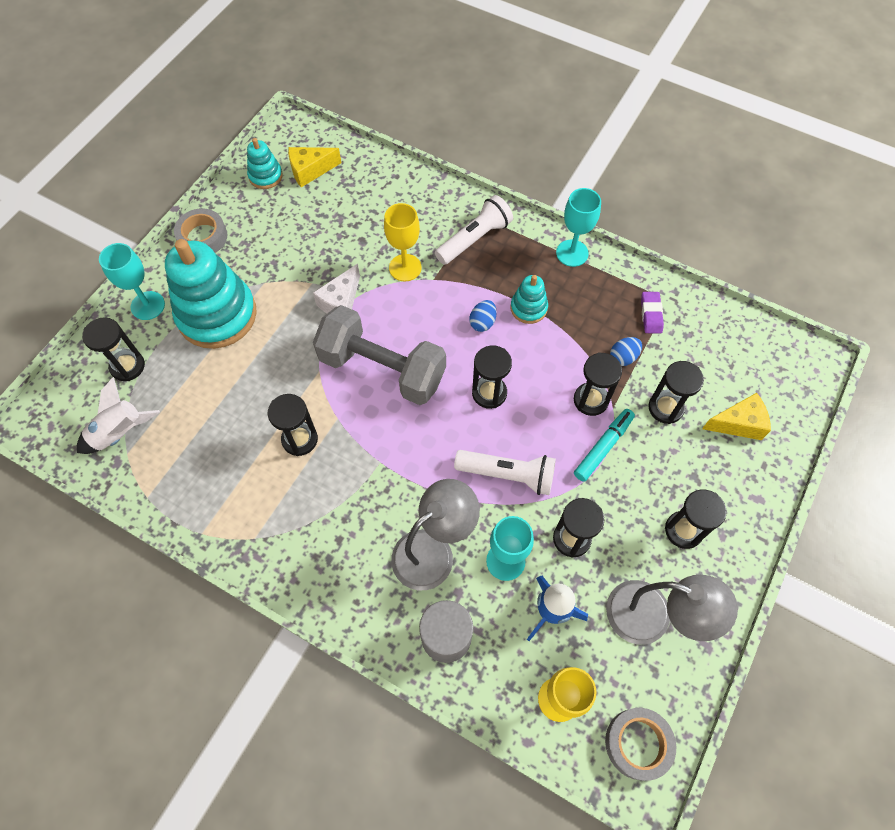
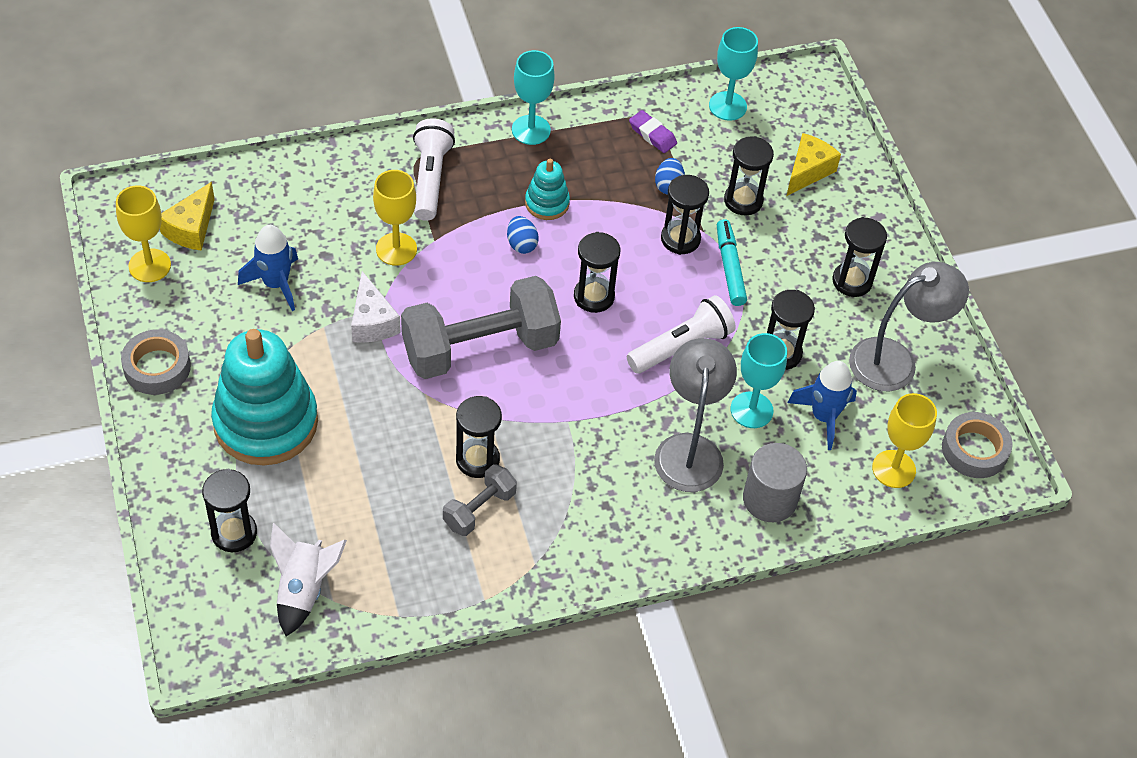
camera: 50 degrees left, 10 degrees down
(148, 305) = (182, 468): turquoise goblet -> turquoise goblet (727, 106)
(264, 472) = (479, 509): none -> grey dumbbell
(265, 176) = (149, 265): turquoise stacking toy -> yellow goblet
(316, 237) = (276, 284): none -> blue rocket

